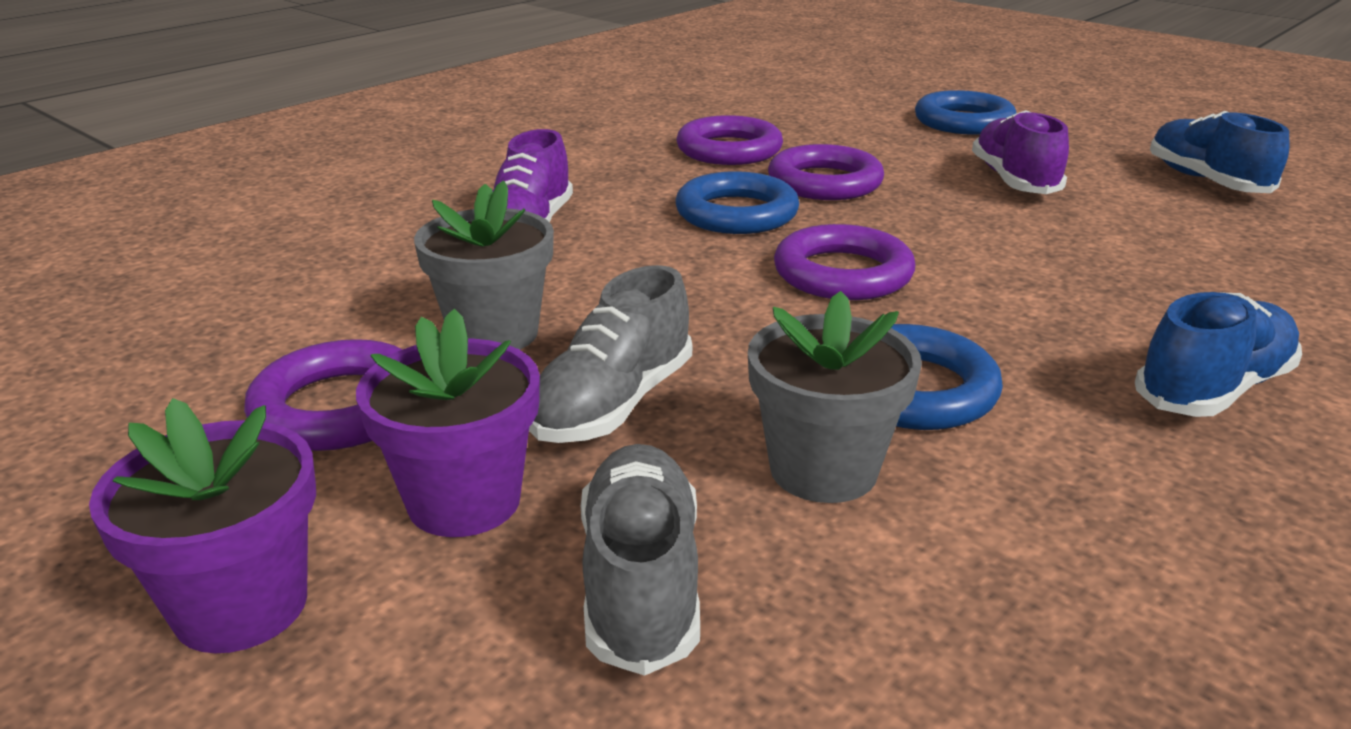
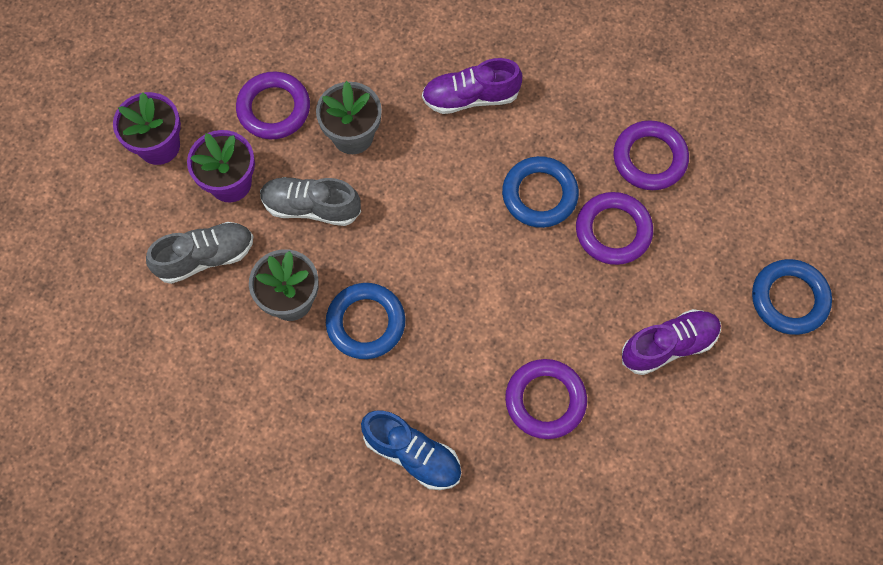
camera: 70 degrees right, 40 degrees up
(842, 274) = (477, 270): purple ring -> purple ring (545, 400)
(1206, 181) = (725, 472): blue shoe -> none

